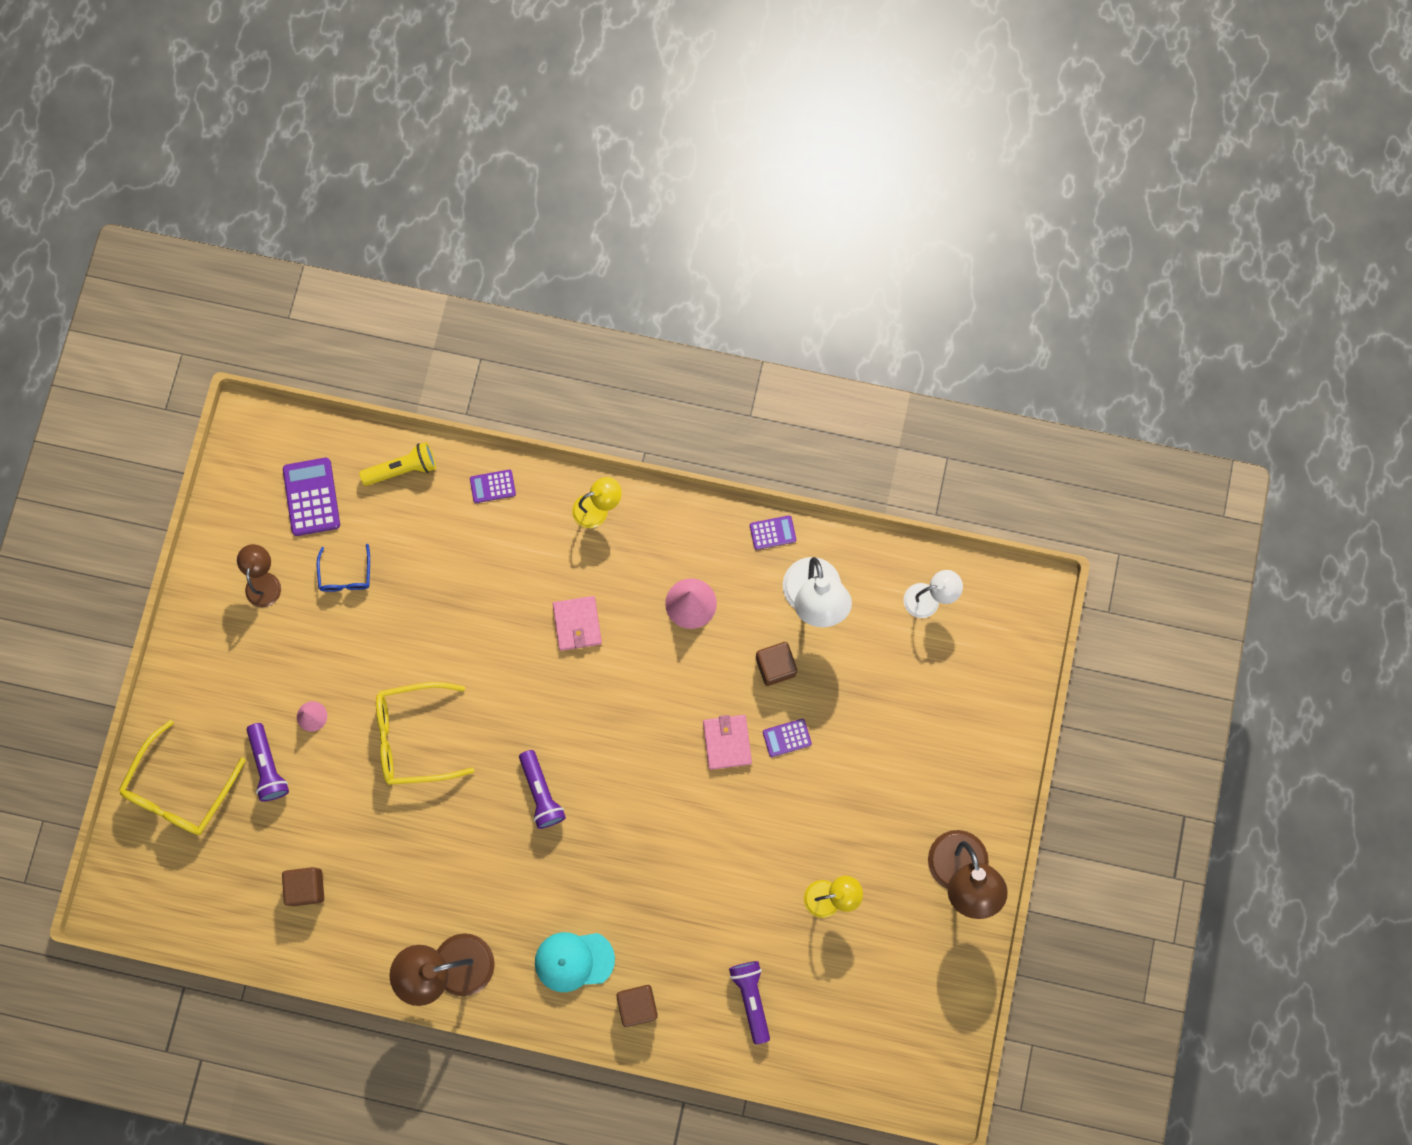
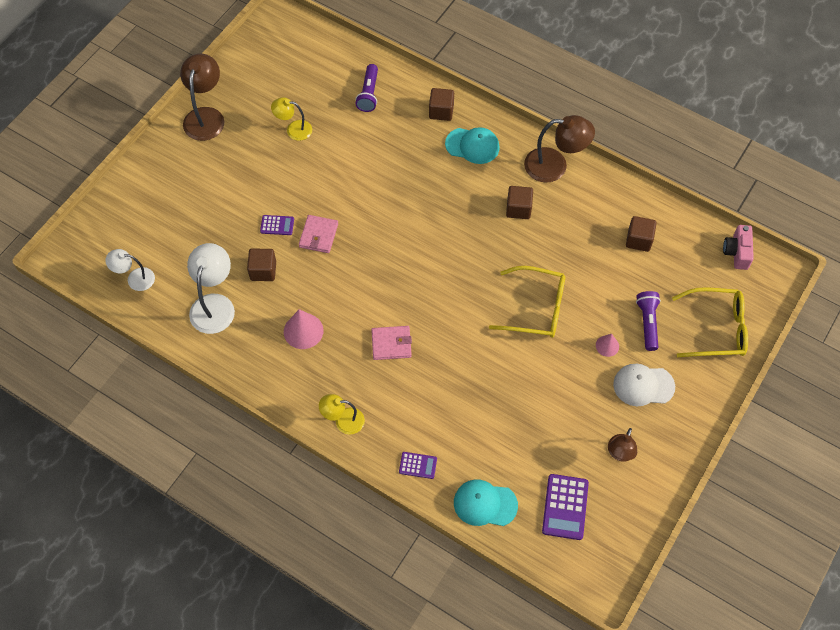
camera: 160 degrees left, 15 degrees down
(172, 915) = (737, 252): none -> pink camera
(180, 789) = (716, 328): yellow glasses -> yellow glasses turned 45 degrees clockwise
(255, 678) = (643, 385): none -> white cap
(346, 575) = (554, 437): blue glasses -> none
(402, 469) = (485, 504): yellow flashlight -> turquoise cap
(479, 878) = (518, 209): none -> brown cube
(541, 793) = (458, 245): purple flashlight -> none
(577, 624) = (391, 344): pink wallet -> pink wallet turned 75 degrees clockwise
(772, 533) = (221, 359): purple calculator -> none

